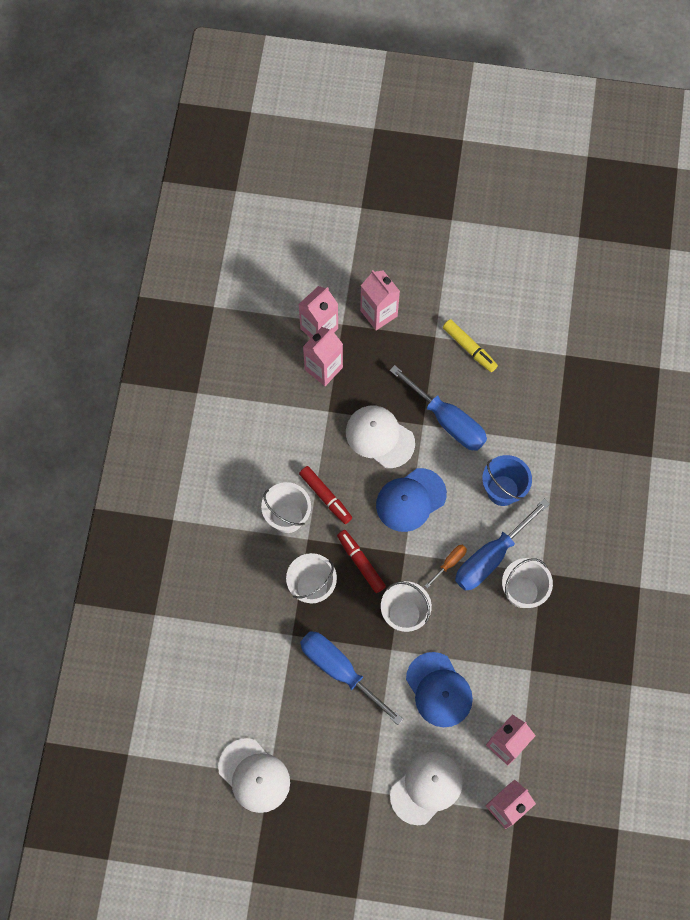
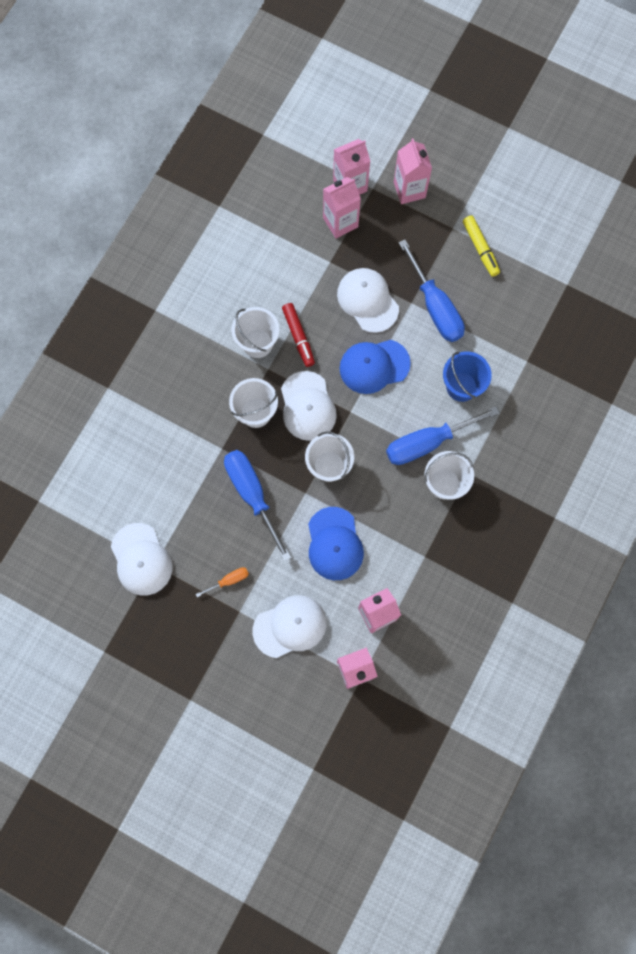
camera: 20 degrees right, 5 degrees up
(361, 562) = (307, 406): red marker -> white cap
(449, 563) = (388, 434): orange screwdriver -> orange screwdriver (229, 580)

